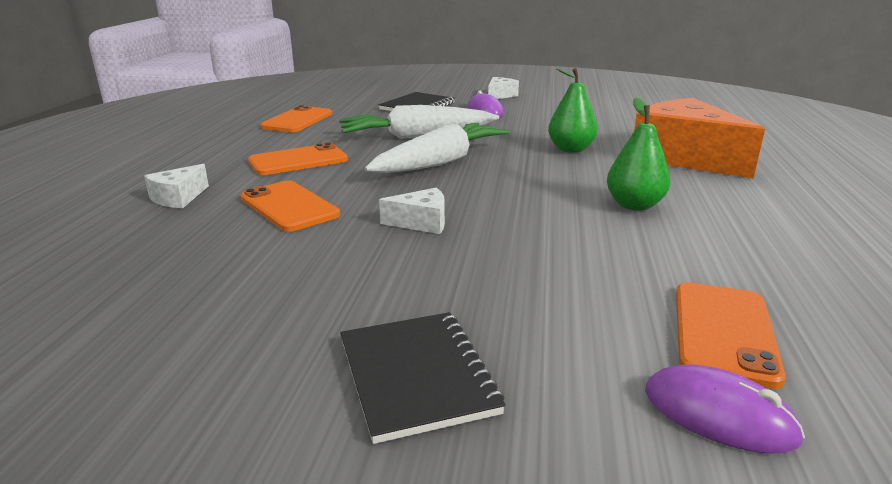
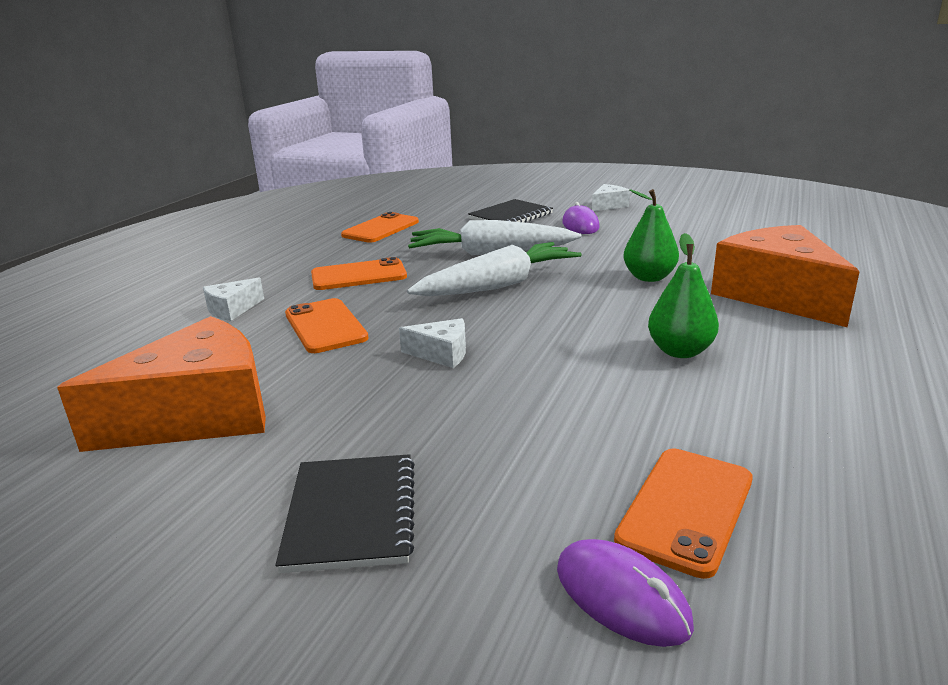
camera: 15 degrees right, 0 degrees up
(194, 299) = (199, 415): none -> orange cheese

